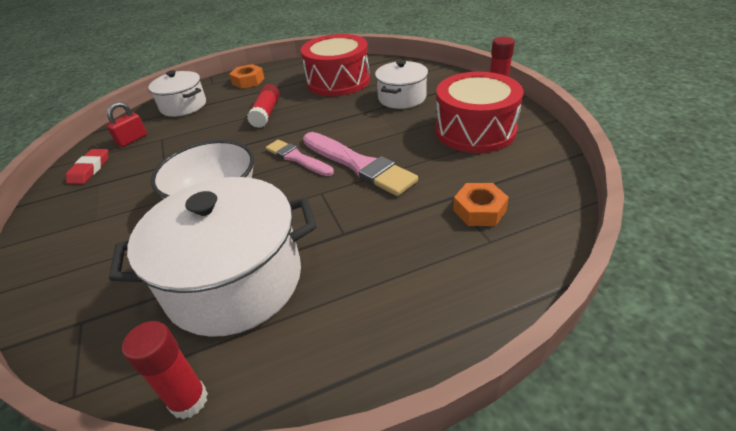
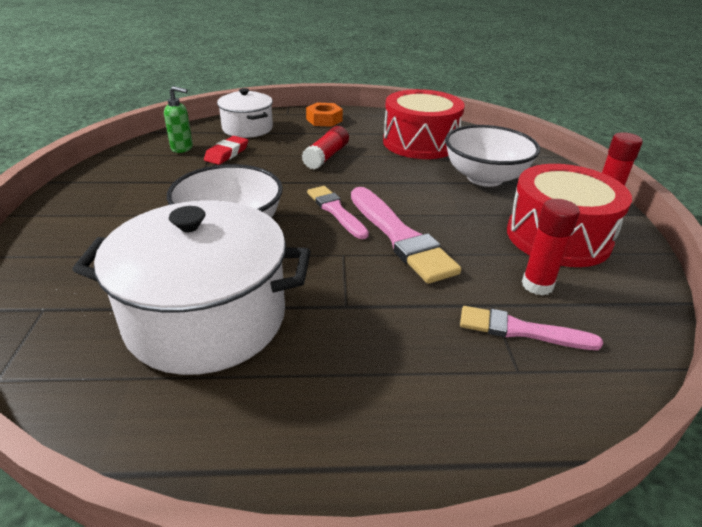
camera: 15 degrees right, 5 degrees down
(90, 169) = (129, 166): red eraser -> red eraser (227, 154)
(132, 140) = (182, 148): red padlock -> green soap dispenser
(189, 400) = (97, 427): red glue stick -> red glue stick (537, 285)
(402, 98) = (485, 178): white pot -> white bowl
(479, 210) = (521, 330): orange nut -> pink brush

